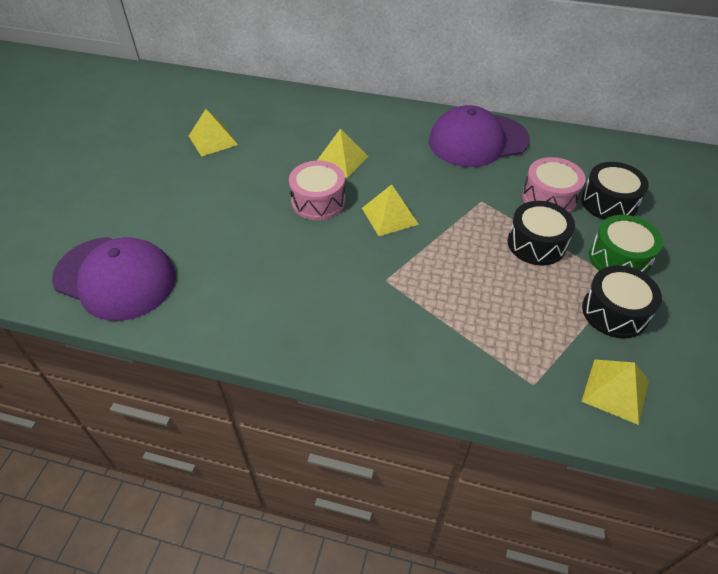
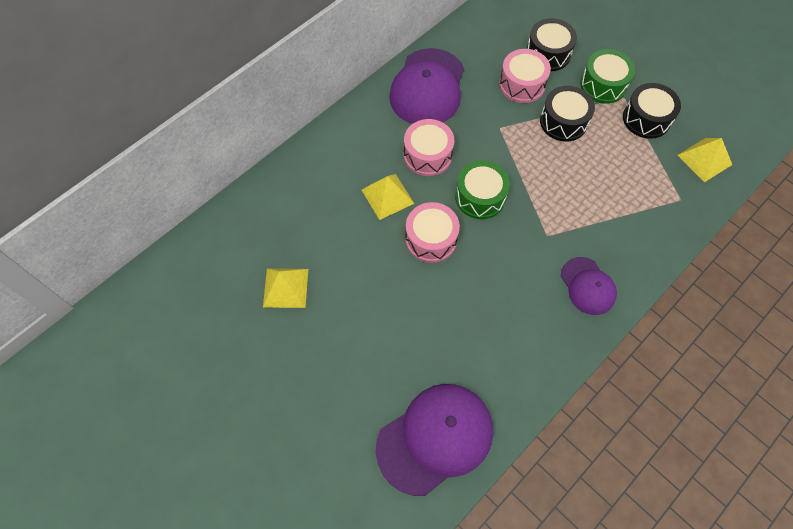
camera: 60 degrees left, 15 degrees up
(349, 334) = (588, 286): none -> purple cap
(389, 216) = (480, 197): yellow pyramid -> green drum
(405, 167) = (427, 155): none -> pink drum

